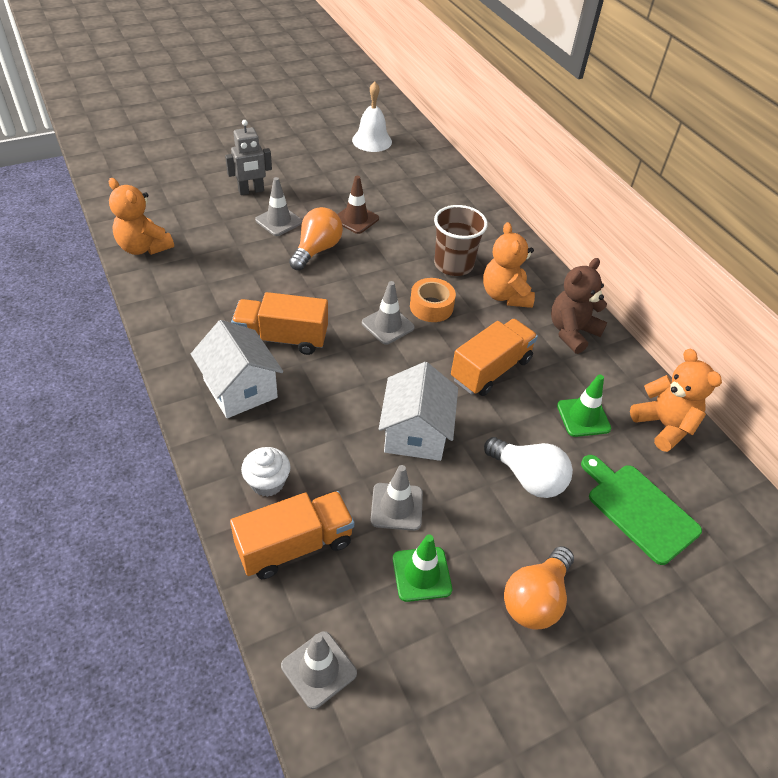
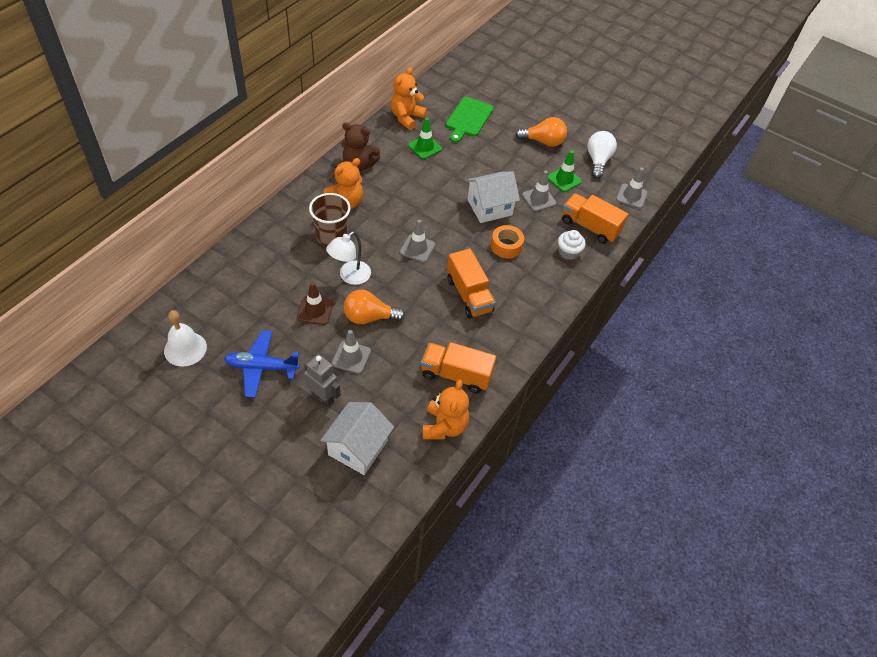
camera: 120 degrees left, 5 degrees up
(240, 389) = (522, 294): white house -> white house (358, 447)
(316, 170) = (261, 367): none -> blue plane
(383, 257) = (350, 276): none -> white lamp
(431, 306) = (384, 234): orange tape -> orange tape (506, 246)
(491, 370) = (418, 191): orange truck -> orange truck (456, 375)
(528, 478) = (482, 158): white light bulb -> white light bulb (598, 161)

